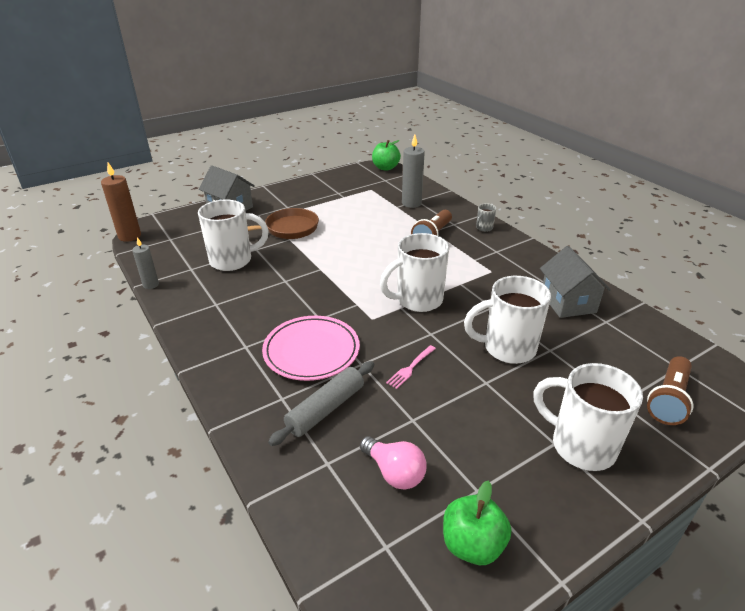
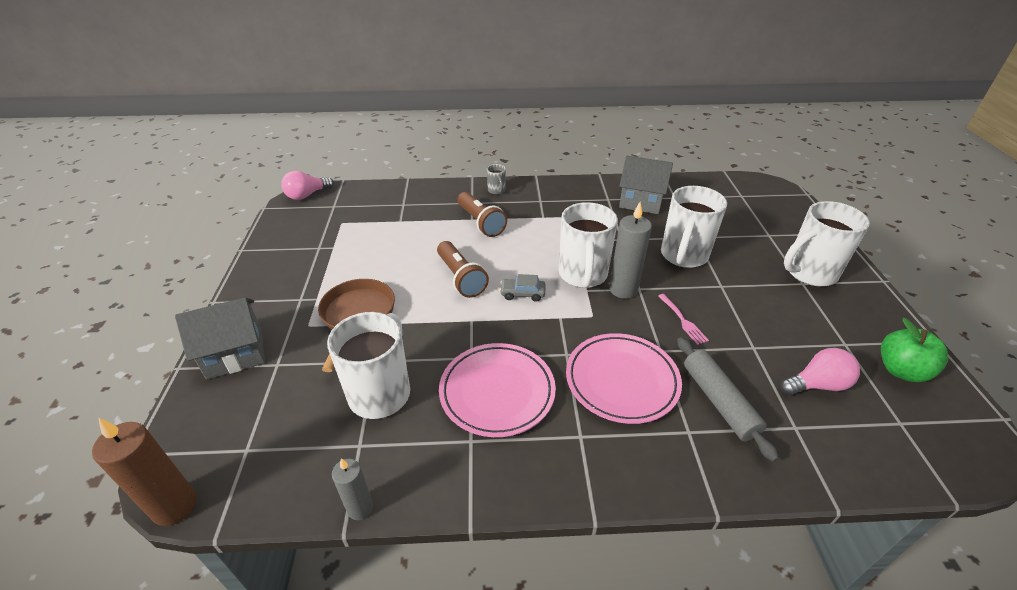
camera: 60 degrees left, 5 degrees up
(261, 300) = (497, 392): none -> pink plate
(367, 280) = (522, 294): none -> grey car
(385, 168) = (307, 195): green apple -> pink light bulb
(411, 203) = (405, 210): grey candle -> grey candle (623, 289)
(668, 400) = (773, 215): brown flashlight -> brown flashlight (461, 278)

